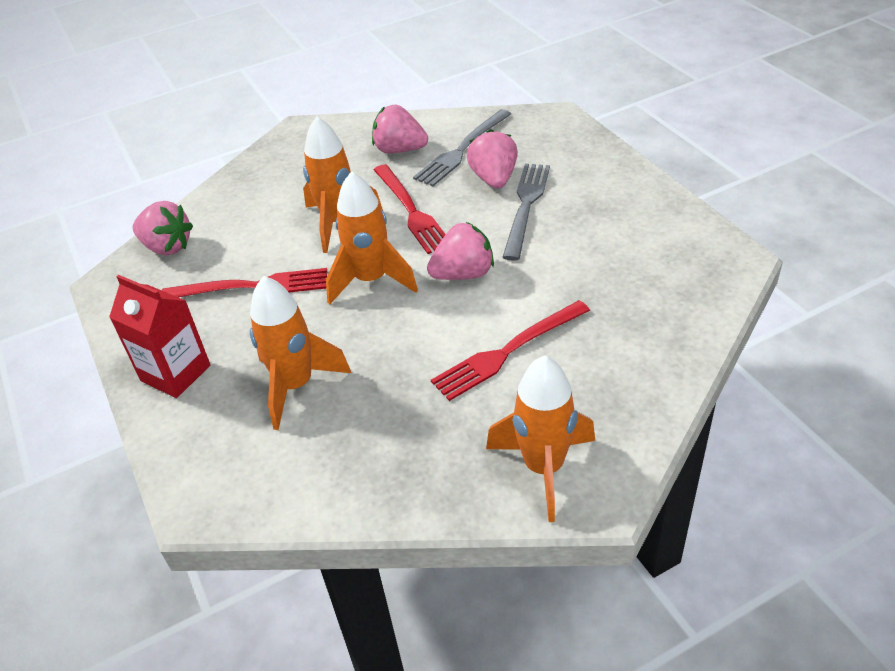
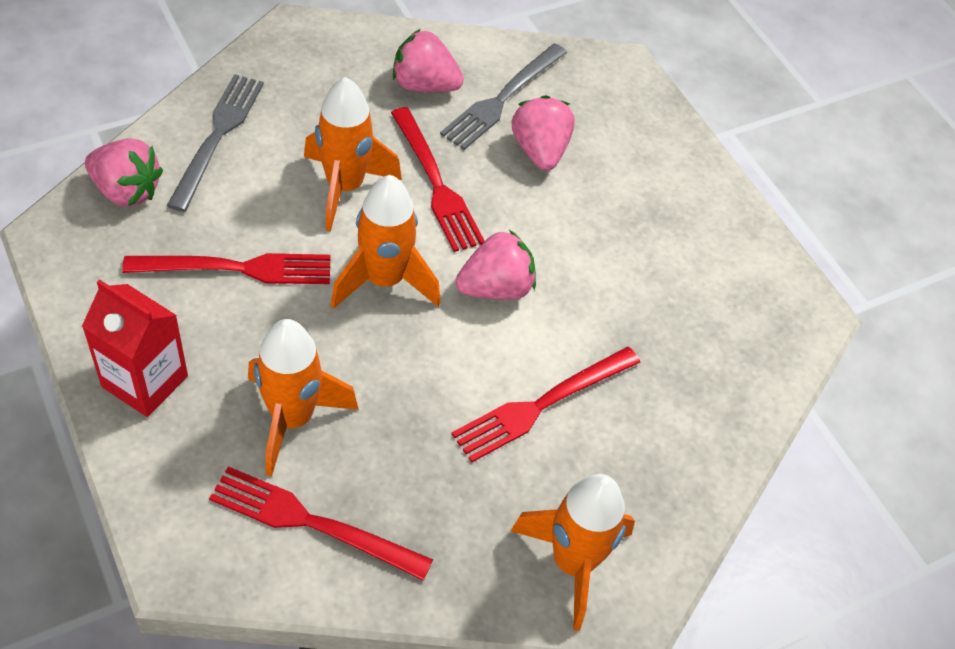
camera: 10 degrees left, 10 degrees up
(313, 461) = (312, 523): none -> red fork
(526, 206) = (576, 199): grey fork -> grey fork (218, 136)

